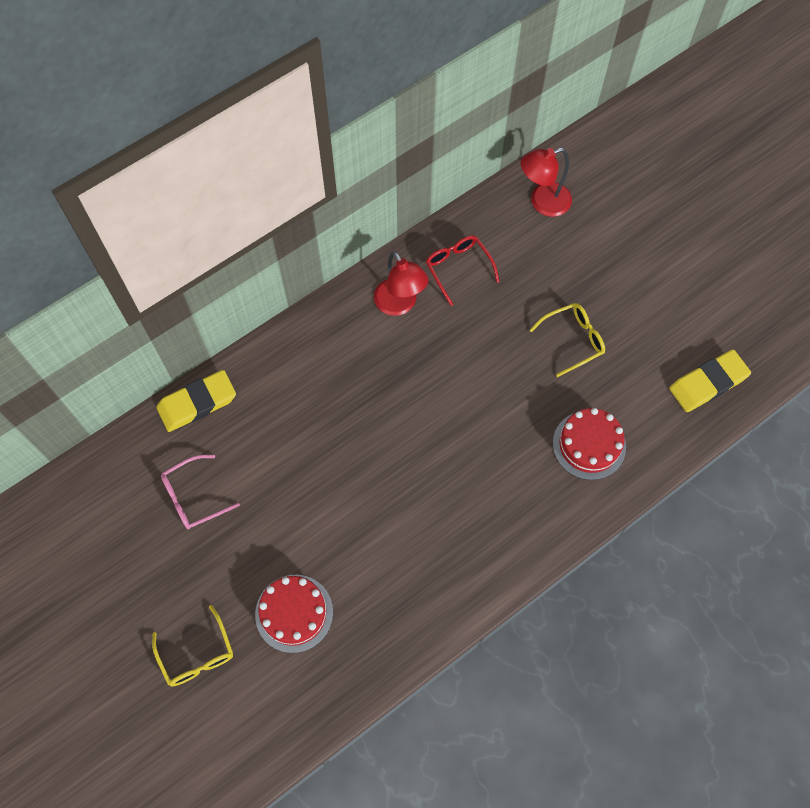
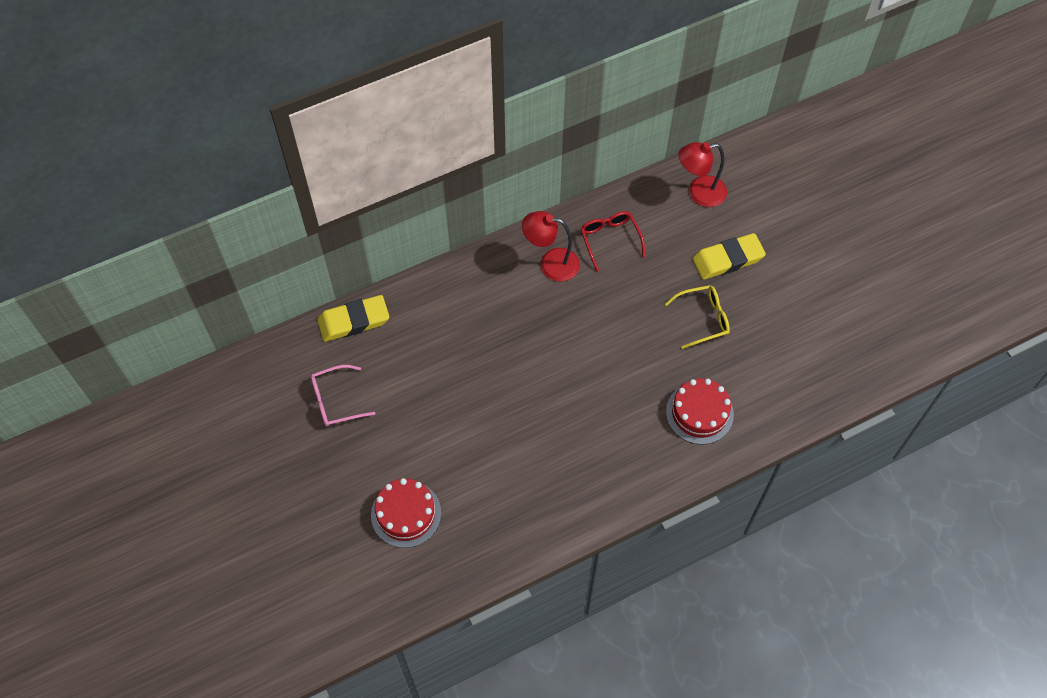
camera: 10 degrees right, 5 degrees down
(197, 655) = (314, 534): yellow glasses -> none
(400, 304) = (551, 263): red lamp -> red lamp turned 120 degrees clockwise
(708, 383) = (821, 376): yellow eraser -> yellow eraser (727, 259)

